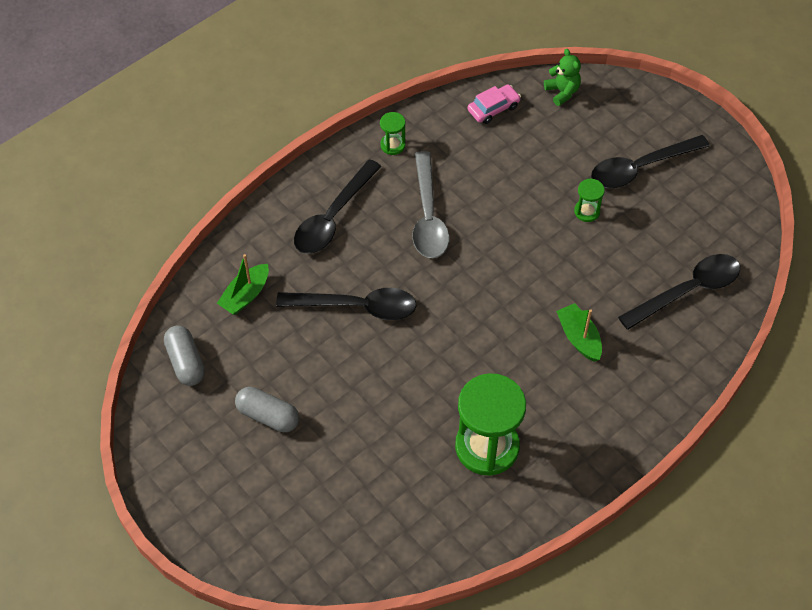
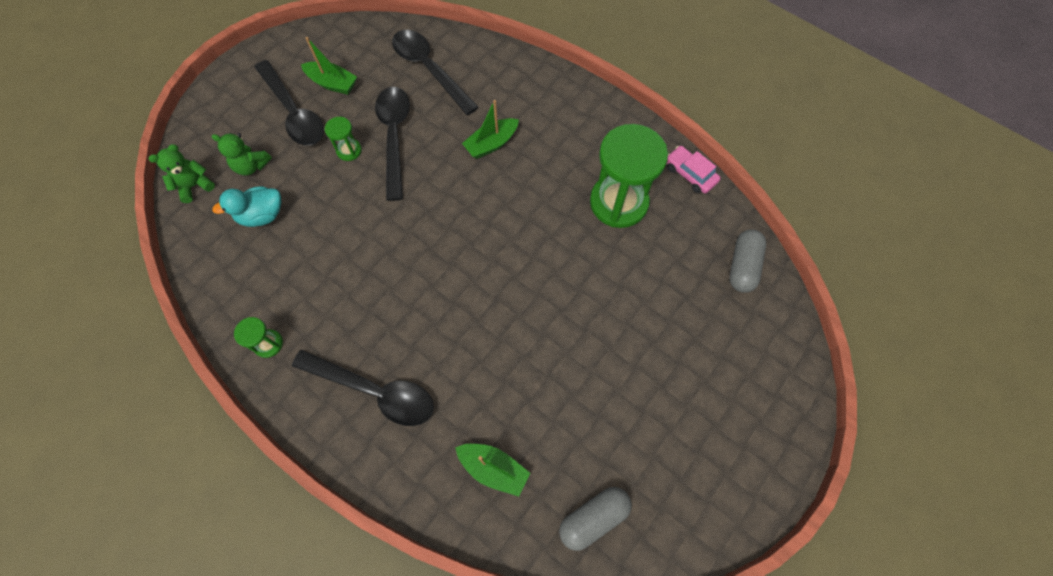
camera: 100 degrees left, 10 degrees up
(268, 416) = (637, 407): grey capsule -> grey capsule (742, 266)
(356, 307) = (489, 343): black spoon -> black spoon (394, 137)
(428, 216) = (365, 291): grey spoon -> none
(493, 108) = (216, 247): pink car -> pink car (690, 174)
(522, 141) = (262, 215): none -> turquoise duck
(579, 134) = (252, 166): none -> green teddy bear
(675, 201) = (332, 83): none -> green boat

